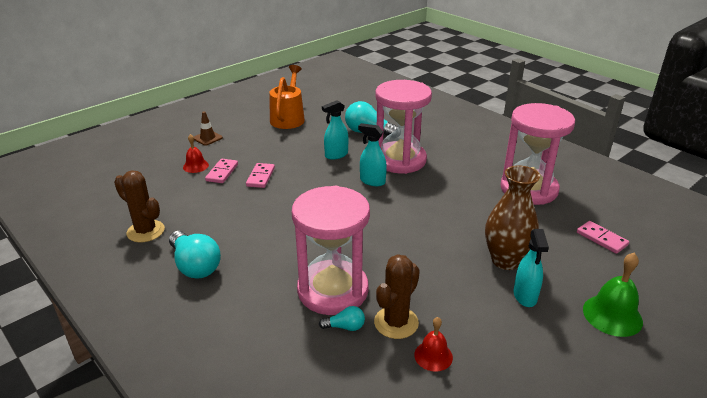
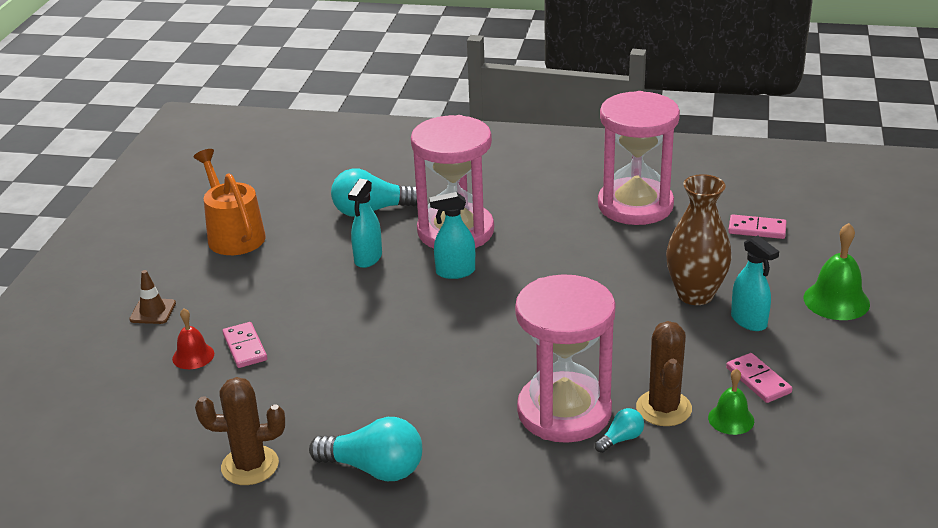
camera: 35 degrees left, 0 degrees up
(260, 177) = (307, 329): pink domino -> pink domino (758, 380)
(433, 356) = (731, 419): red bell -> green bell

